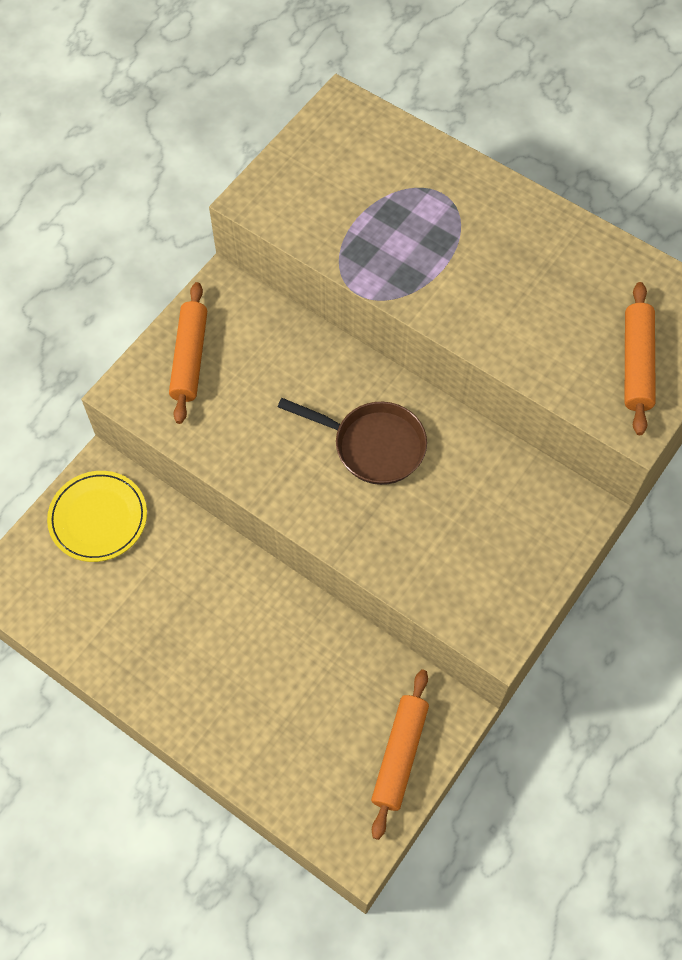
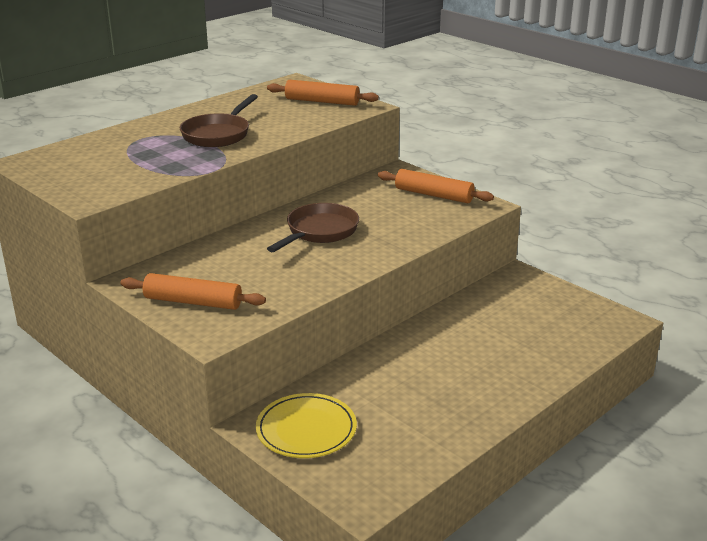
camera: 80 degrees left, 35 degrees down
(399, 755) = (550, 297): orange rolling pin -> orange rolling pin (433, 195)
(474, 269) = (218, 134): none -> brown pan

